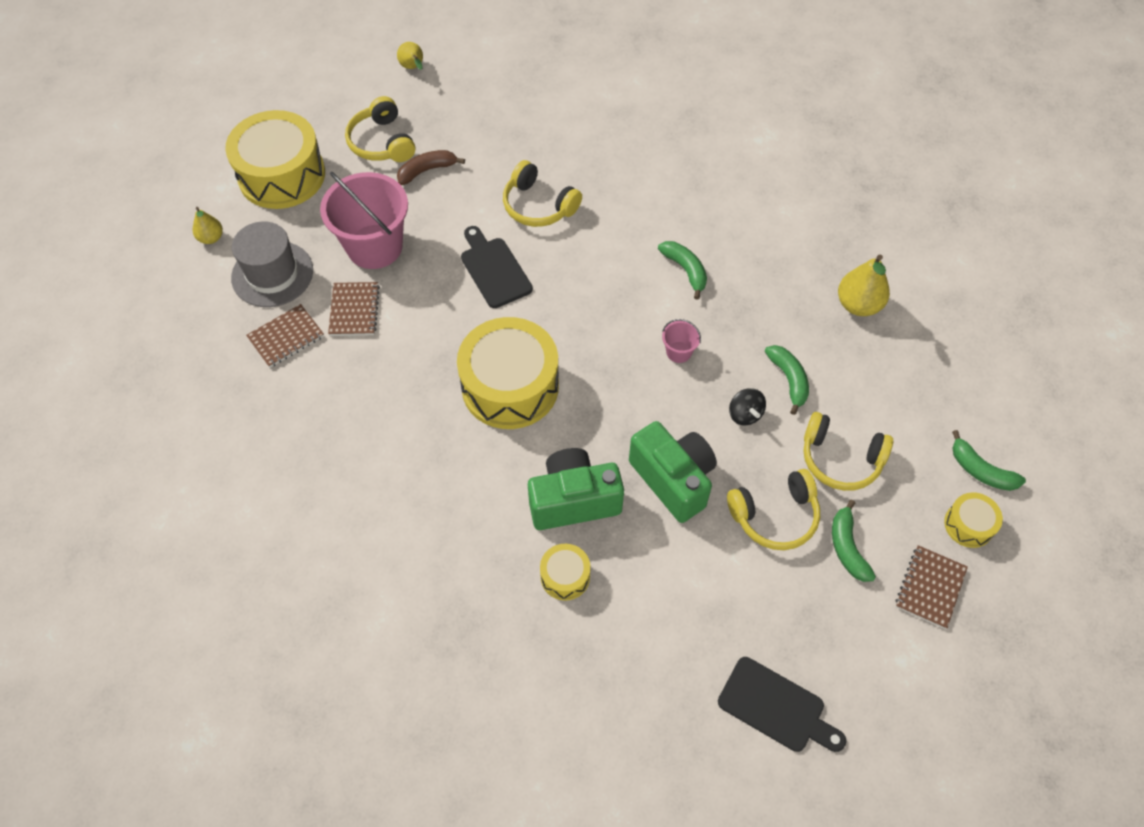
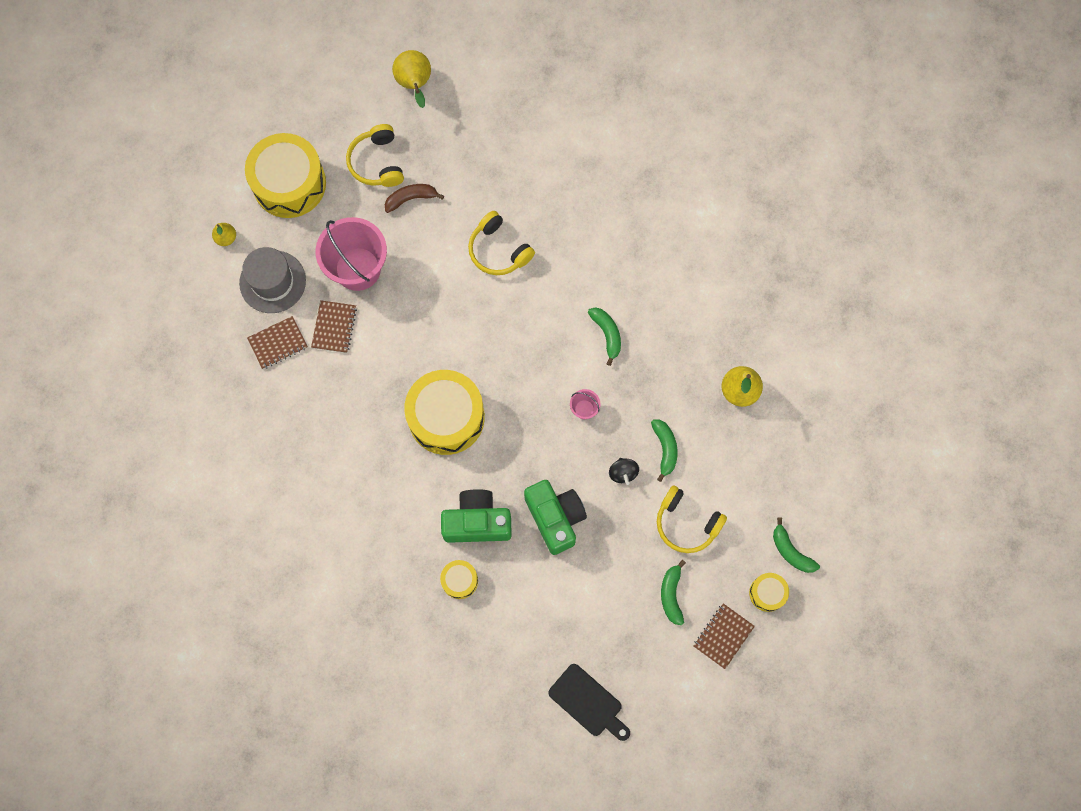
camera: 10 degrees right, 15 degrees up
(413, 68) = (415, 84): yellow pear -> yellow pear, size x1.66
(494, 269) = (451, 307): black cutting board -> none
(774, 515) = (624, 560): yellow headphones -> none

